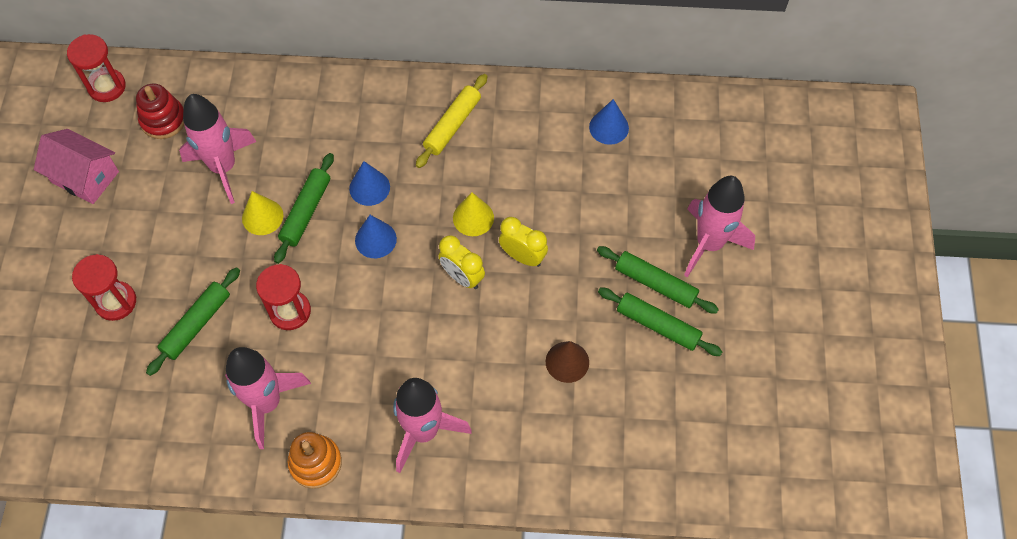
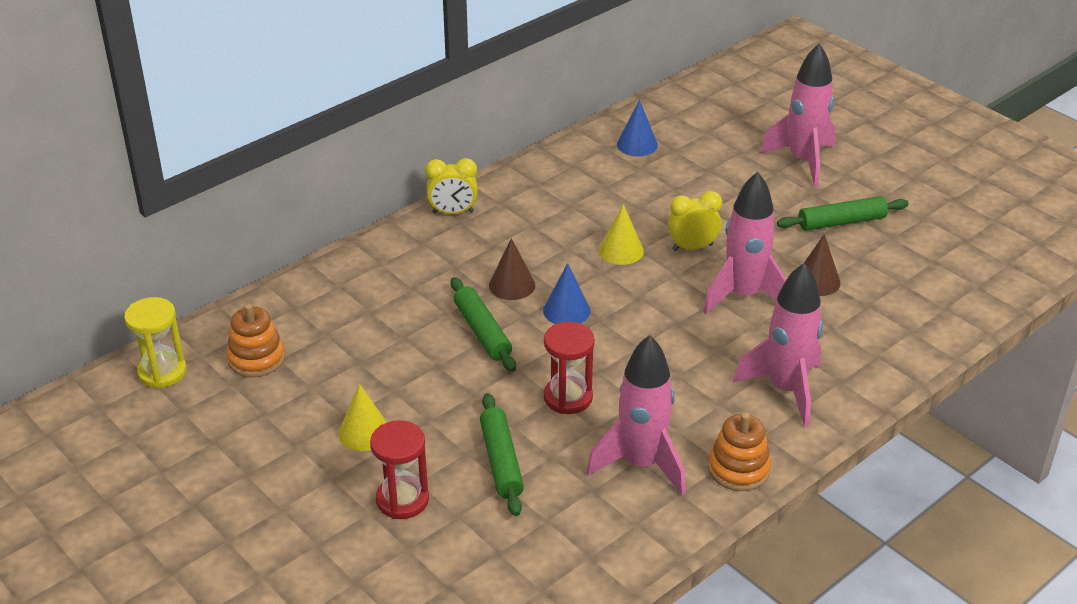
camera: 45 degrees left, 25 degrees down
(85, 177) = (236, 442): pink house -> none
(107, 87) = (162, 372): red hourglass -> yellow hourglass
(163, 120) = (256, 359): red stacking toy -> orange stacking toy
(223, 167) = (364, 352): pink rocket -> pink rocket (743, 295)
(262, 216) = (449, 359): yellow cone -> yellow cone (364, 432)
(369, 187) = (512, 285): blue cone -> brown cone
(452, 125) = (519, 211): yellow rolling pin -> none
(462, 277) = (668, 287): yellow clock -> yellow clock (453, 212)
(655, 284) = (804, 202): green rolling pin -> none

